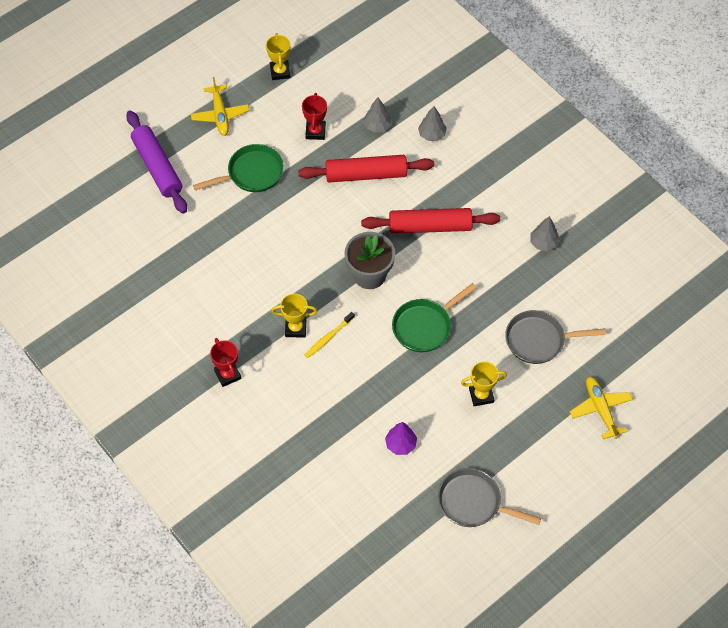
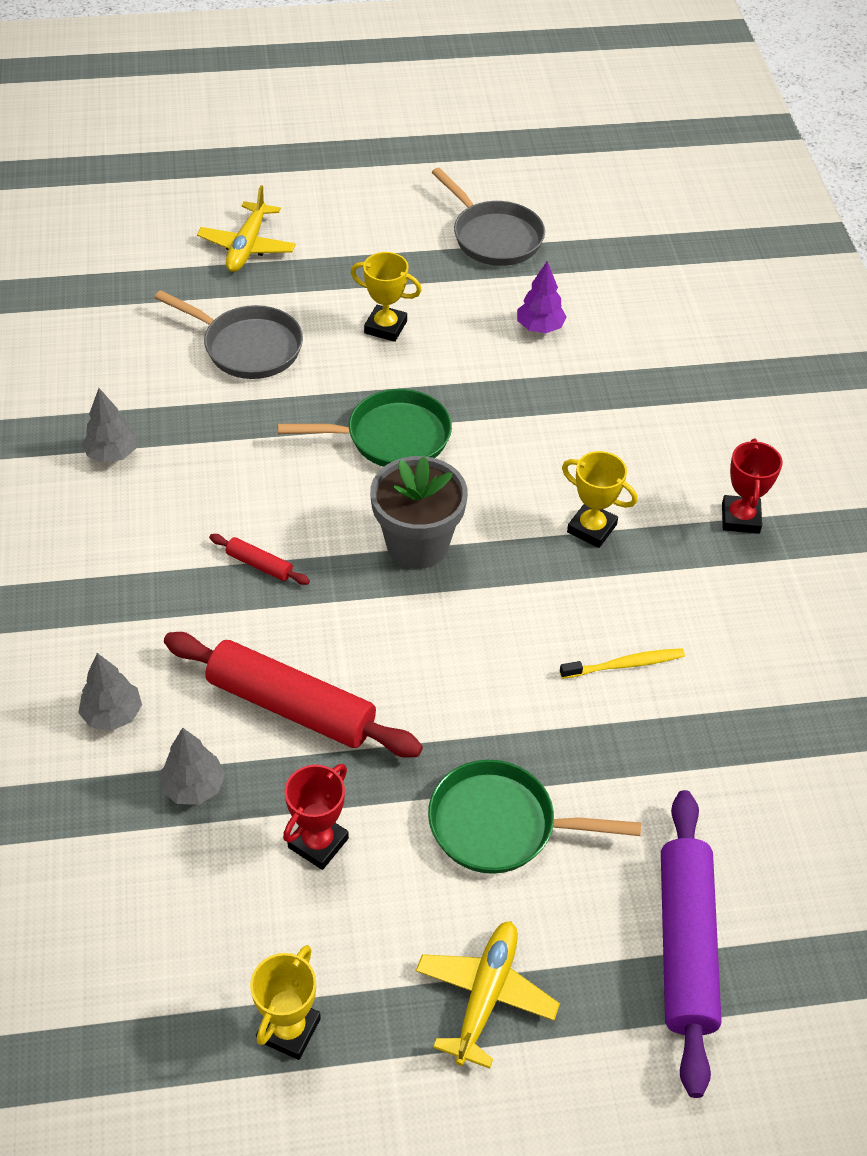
camera: 150 degrees left, 10 degrees down
(328, 338) = (549, 492): yellow toothbrush -> yellow toothbrush (625, 664)
(430, 226) = (259, 565): red rolling pin -> red rolling pin, size x0.43

